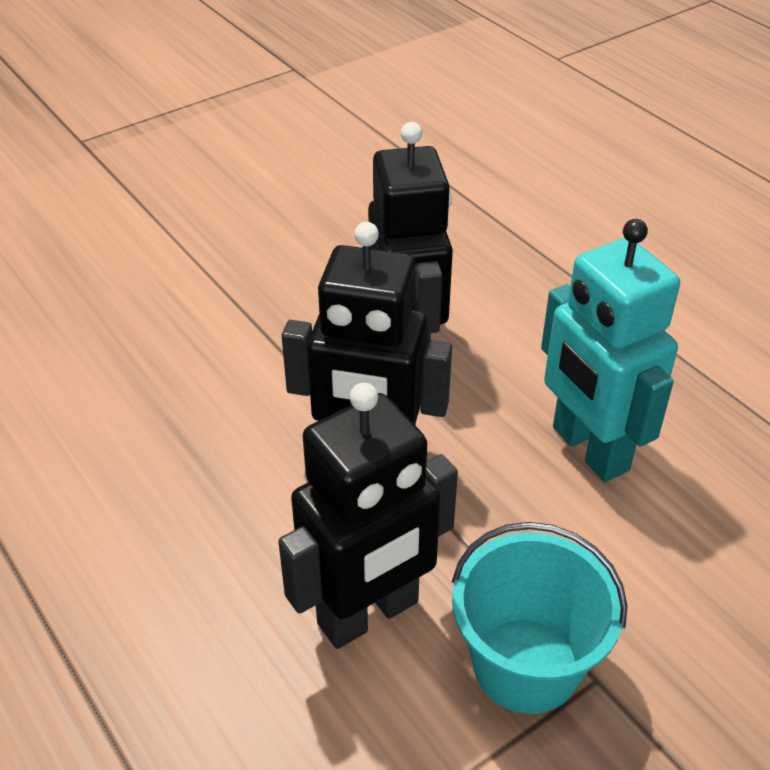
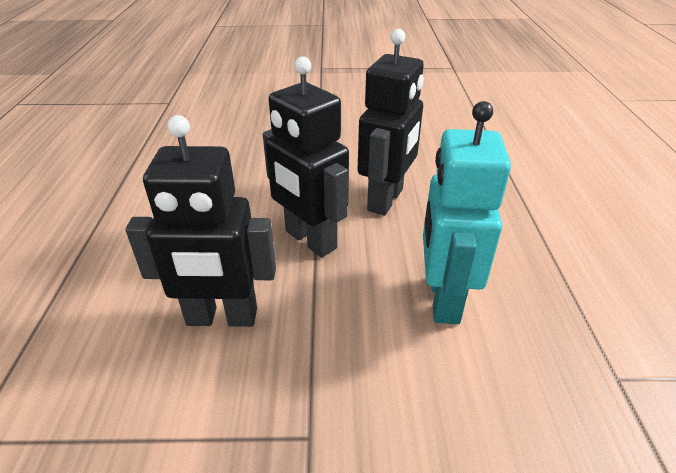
camera: 35 degrees right, 5 degrees down
(526, 665) = (275, 399): turquoise bucket -> none

